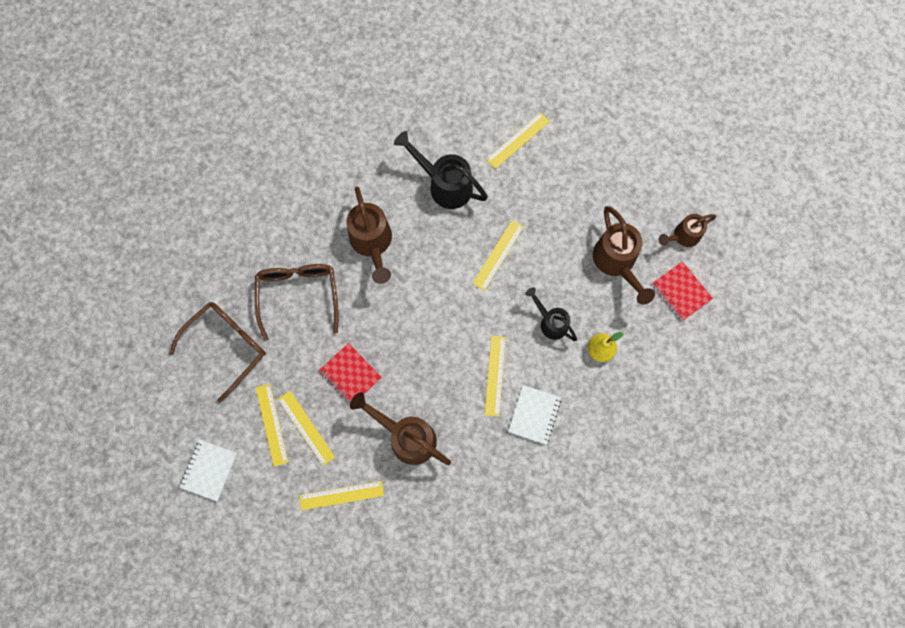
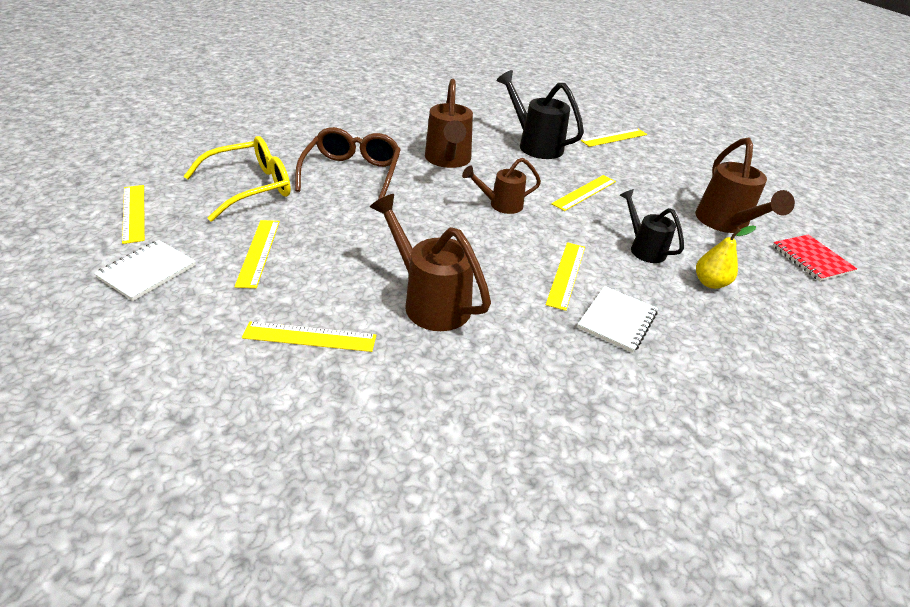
camera: 10 degrees right, 35 degrees down
(227, 346) = (251, 187): brown glasses -> yellow glasses
(306, 427) = (300, 264): yellow ruler -> yellow ruler (134, 213)
(351, 374) = (381, 235): red notebook -> none
(683, 236) = (803, 222): brown watering can -> brown watering can (501, 205)

